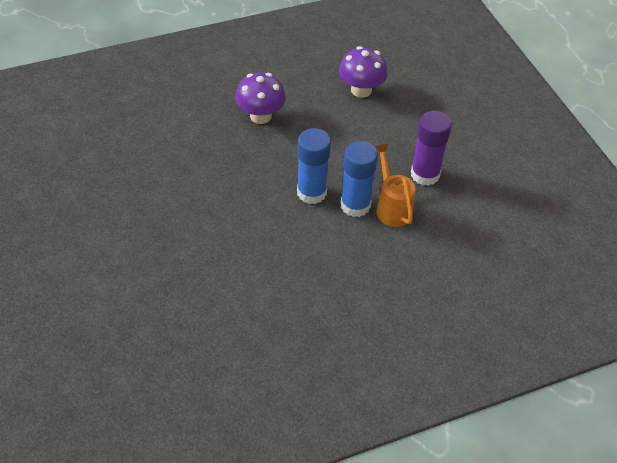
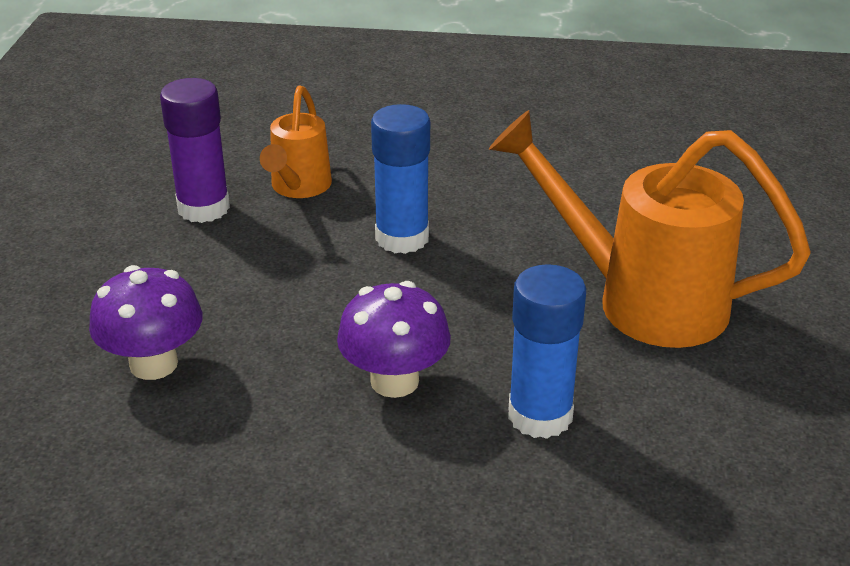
camera: 150 degrees left, 15 degrees down
(173, 196) = (639, 300): none -> orange watering can
(355, 205) = (349, 204): blue glue stick -> blue glue stick (540, 416)

